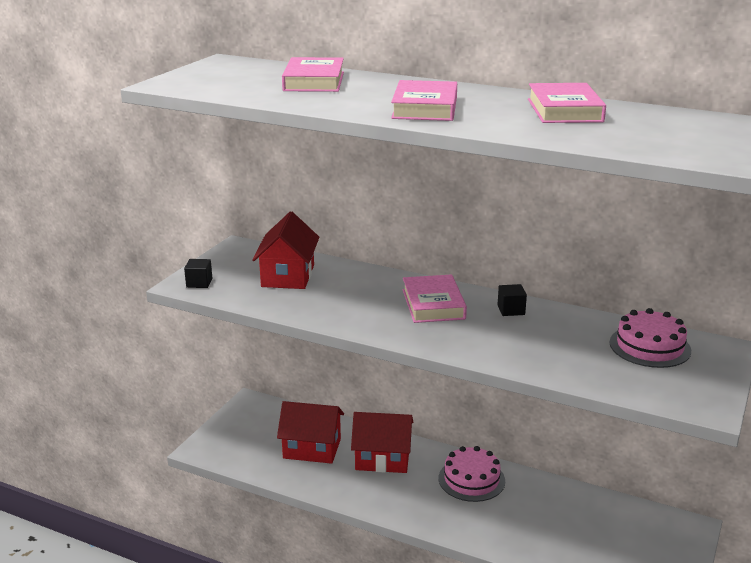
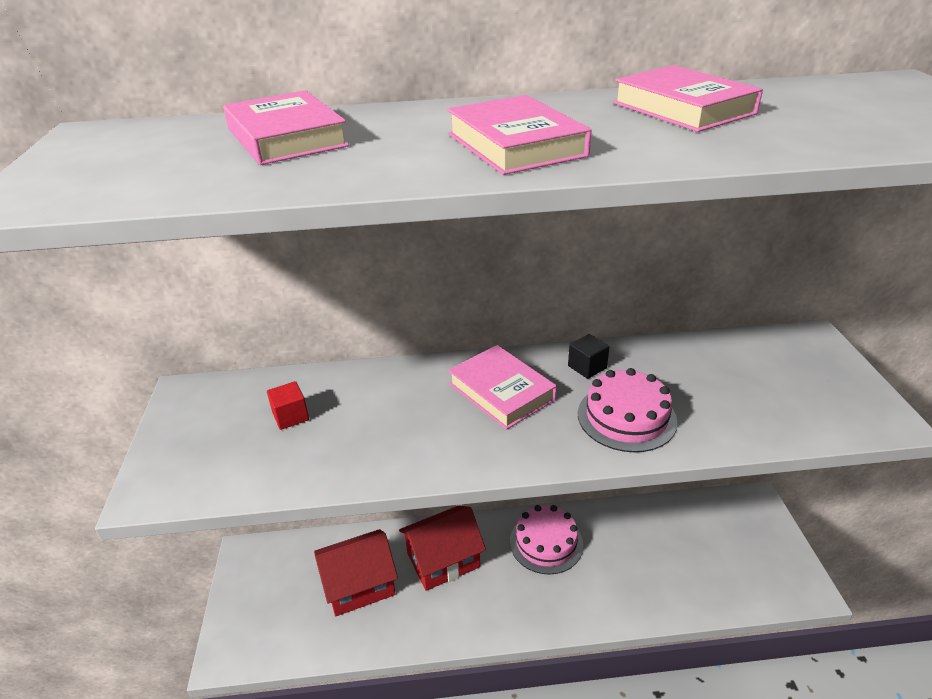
camera: 30 degrees left, 10 degrees up
(199, 283) = (172, 478): black cube -> none
(288, 276) = (290, 416): red house -> red cube
(650, 346) = (756, 362): pink cake -> pink cake (626, 417)

